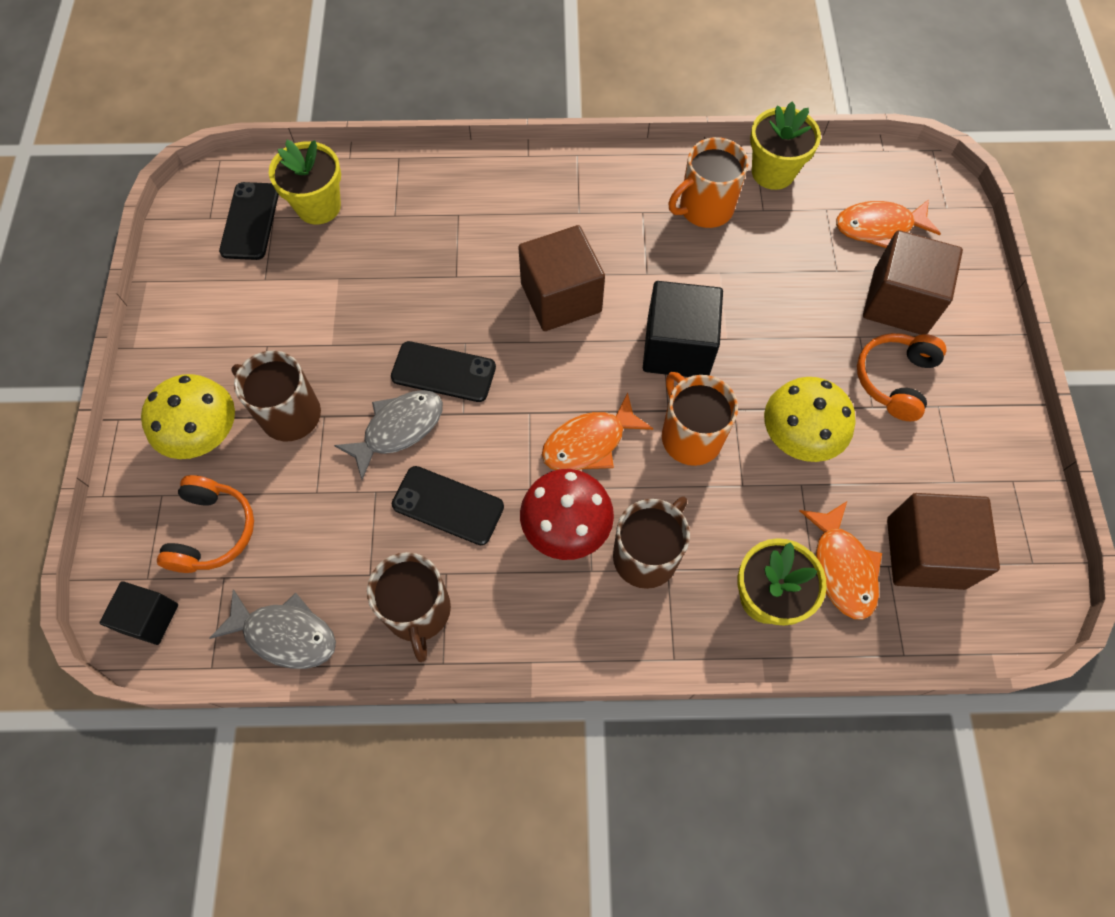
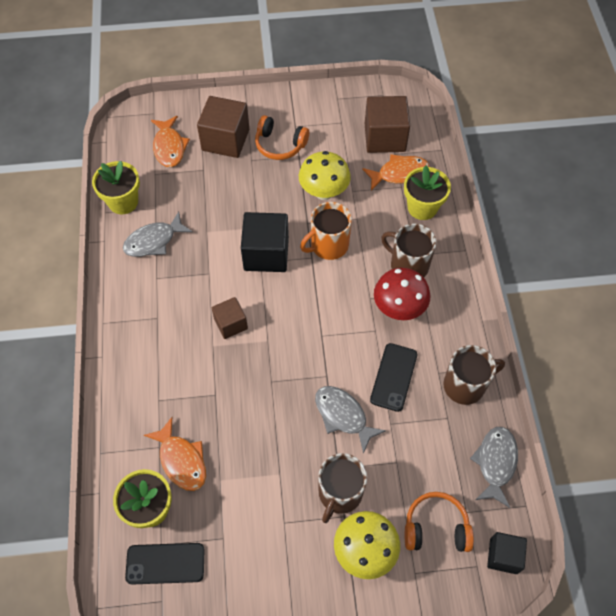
camera: 95 degrees left, 5 degrees down
(443, 372) = (296, 392): black phone -> none
(561, 297) = (231, 324): brown cube -> brown cube, size x0.59
(589, 442) = (339, 299): orange fish -> orange fish (181, 460)
(704, 208) = (154, 241): orange mug -> grey fish

